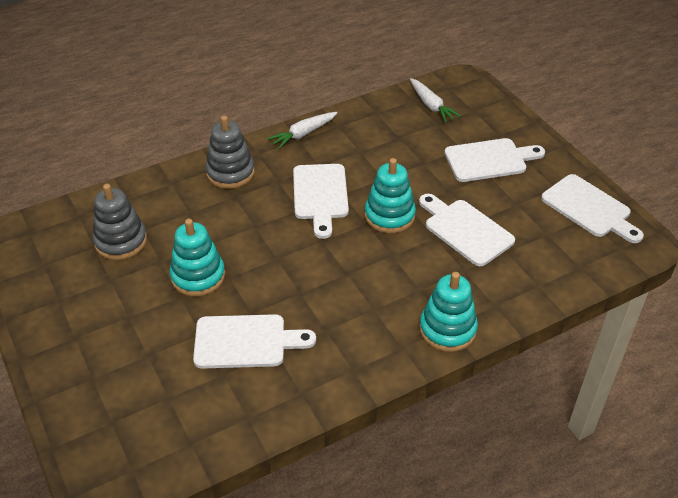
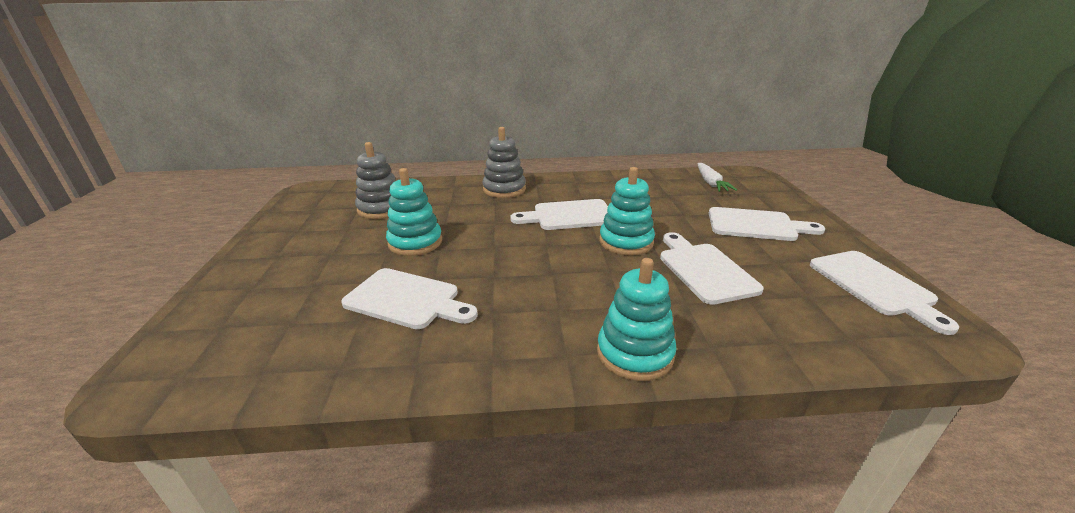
camera: 25 degrees right, 15 degrees down
(303, 134) = (582, 180): white carrot -> none
(320, 195) = (569, 216): white cutting board -> white cutting board turned 60 degrees clockwise

